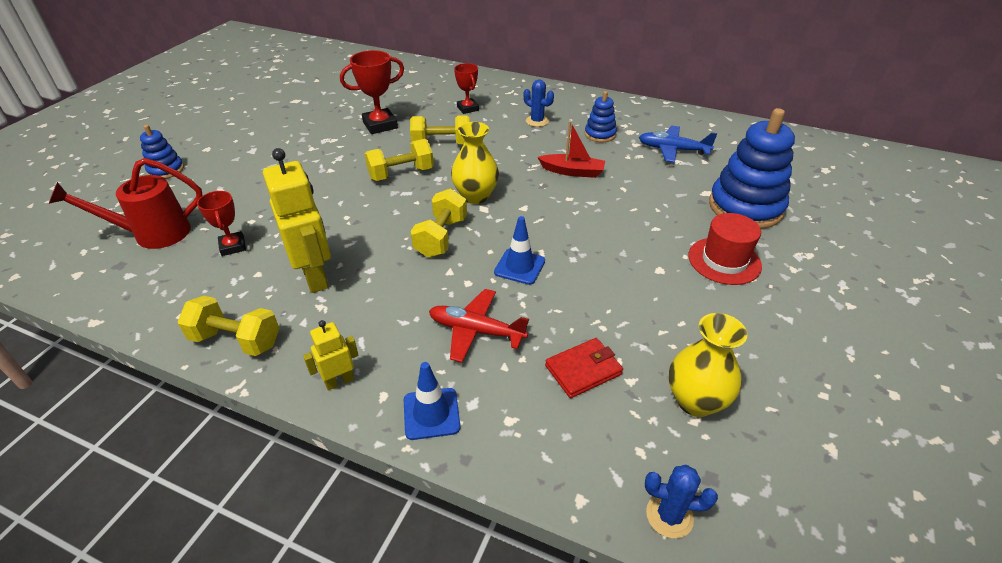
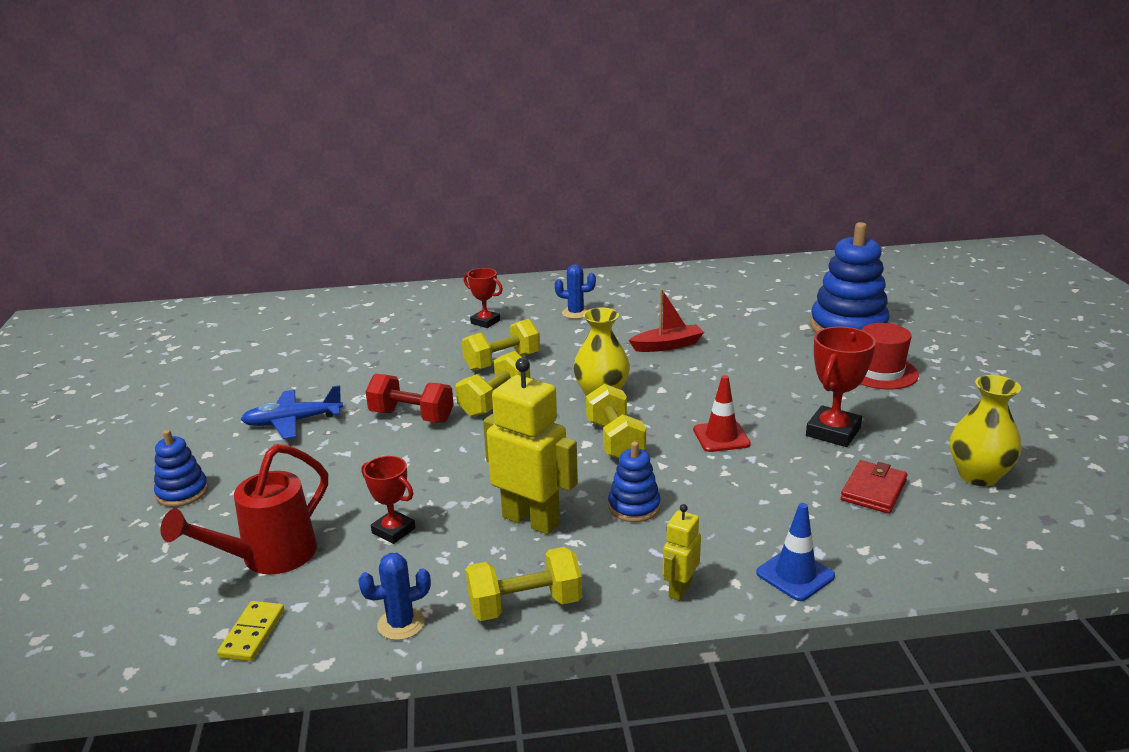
camera: 30 degrees left, 15 degrees down
(88, 282) = (252, 633): none -> yellow domino
(339, 166) = (411, 416): none -> red dumbbell
(380, 125) = (405, 365): red trophy -> red trophy (833, 432)
(476, 331) = (749, 500): red plane -> none
(519, 266) = (721, 437): blue traffic cone -> red traffic cone
(600, 134) = (652, 307): blue stacking toy -> blue stacking toy (634, 507)
(669, 516) = (1050, 554): blue cactus -> blue cactus (401, 624)
(672, 150) = (734, 301): blue plane -> blue plane (292, 422)

